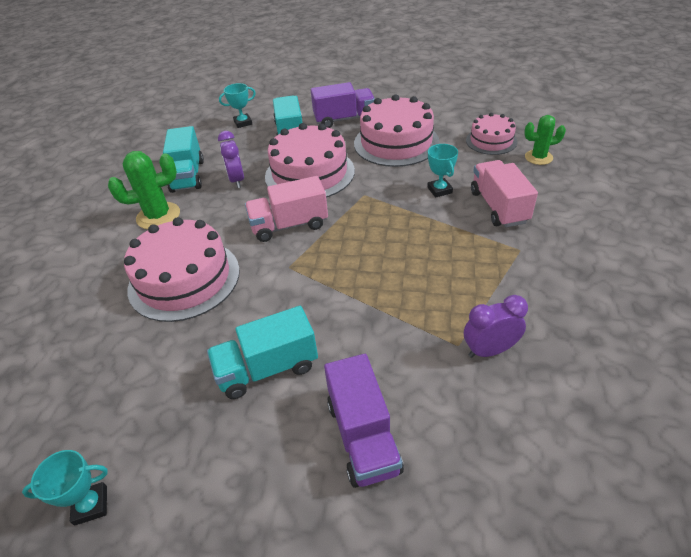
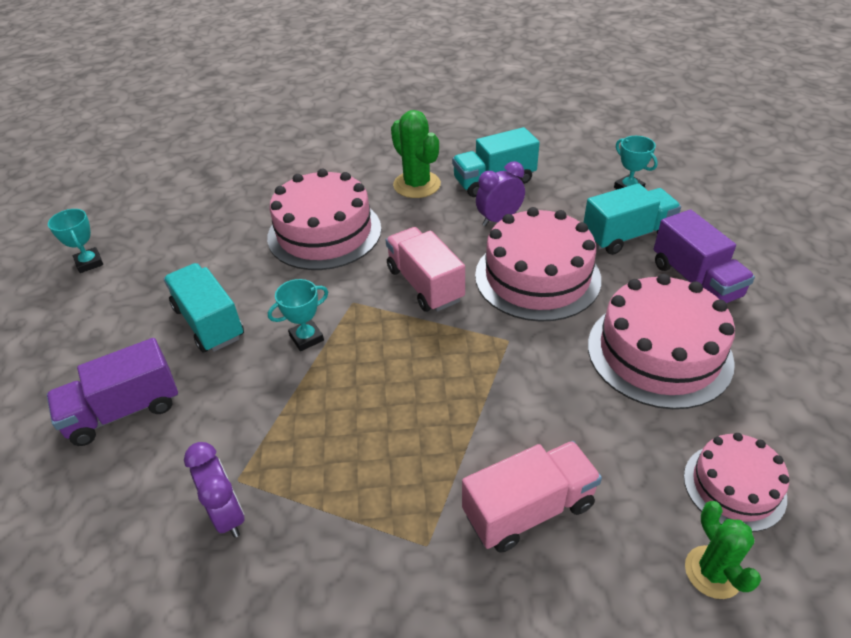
camera: 75 degrees right, 0 degrees up
(439, 190) = (548, 425): turquoise trophy -> turquoise trophy (306, 338)

